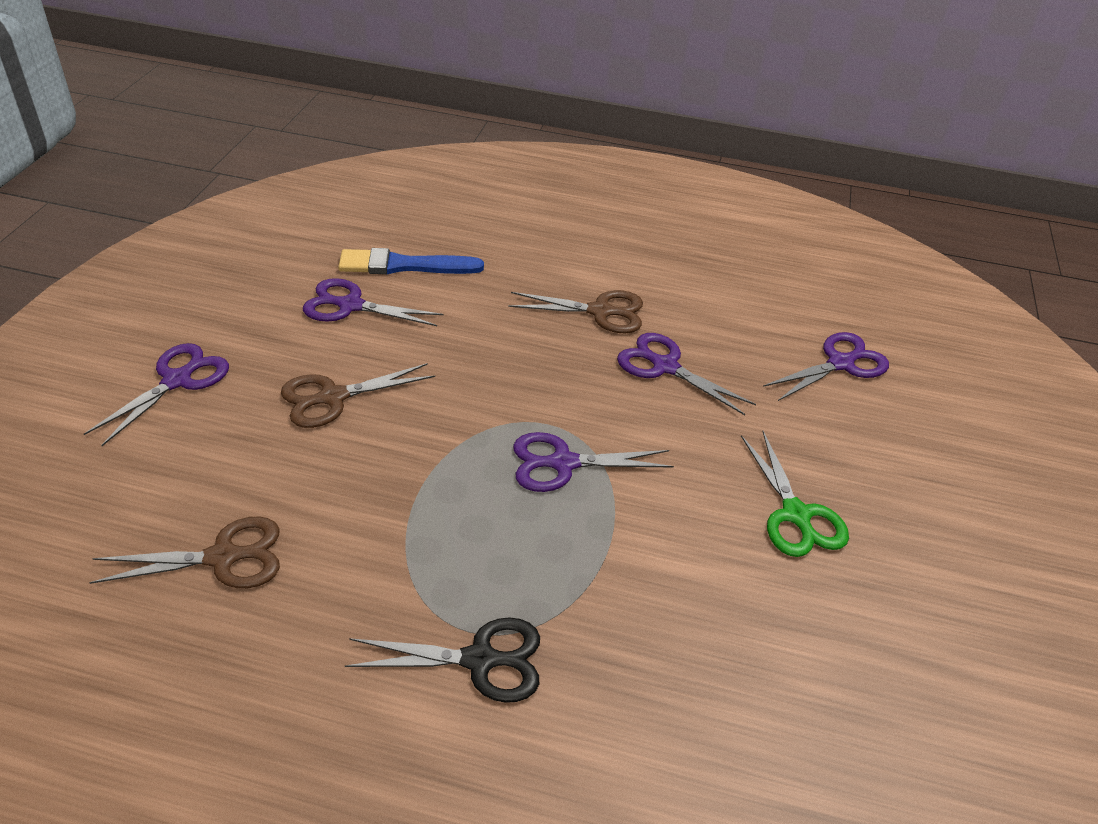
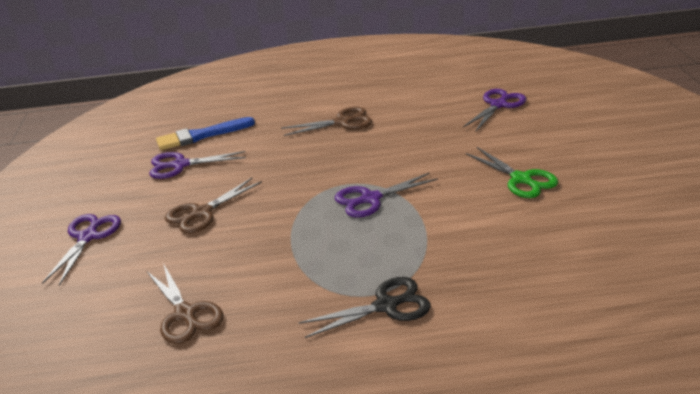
camera: 15 degrees left, 10 degrees down
(222, 557) = (185, 314): brown scissors -> brown scissors turned 90 degrees clockwise
(665, 366) = (399, 136): purple scissors -> none

